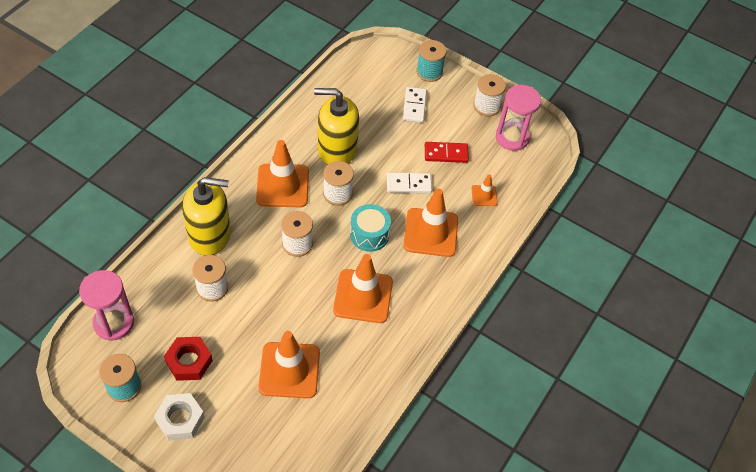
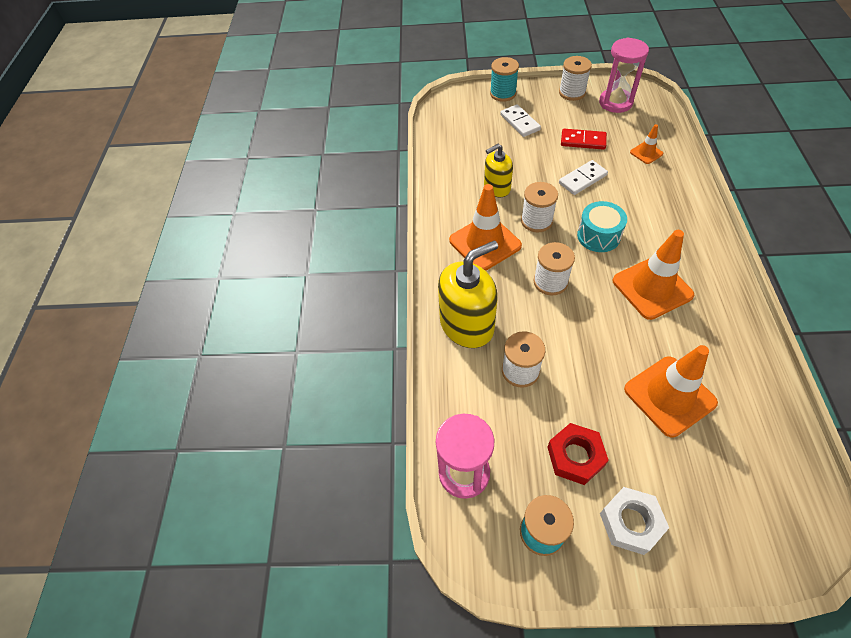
camera: 25 degrees left, 0 degrees up
(337, 149) = (497, 188): yellow soap dispenser -> yellow soap dispenser, size x0.60
(431, 232) = (642, 204): orange traffic cone -> none
(446, 153) = (583, 141): red domino -> red domino turned 45 degrees clockwise

